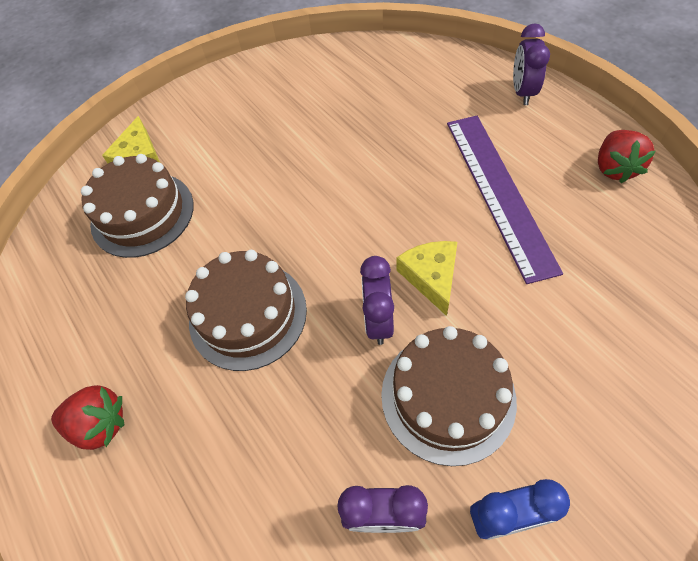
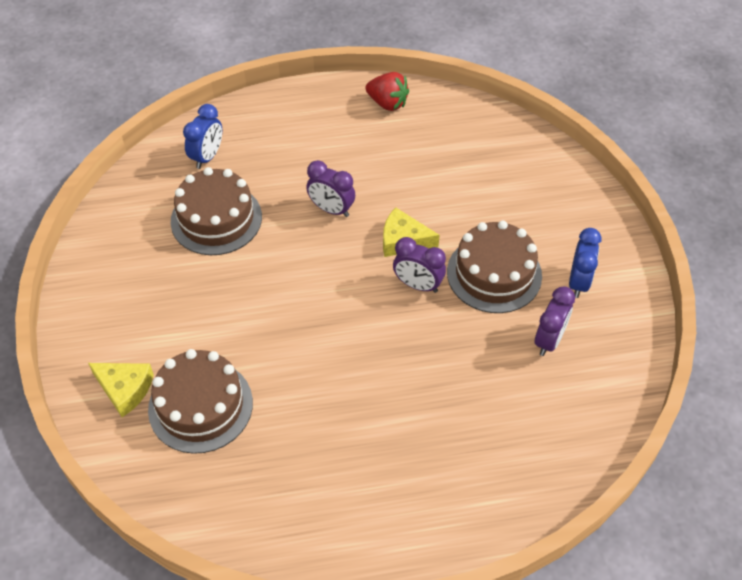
camera: 70 degrees left, 5 degrees down
(100, 424) = (393, 490): red strawberry -> none
(248, 314) = (360, 361): brown cake -> brown cake (216, 219)
(417, 77) = (207, 157): none -> blue clock
(498, 192) = (360, 170): purple ruler -> none
(522, 92) = (280, 108): purple clock -> purple clock (331, 209)

